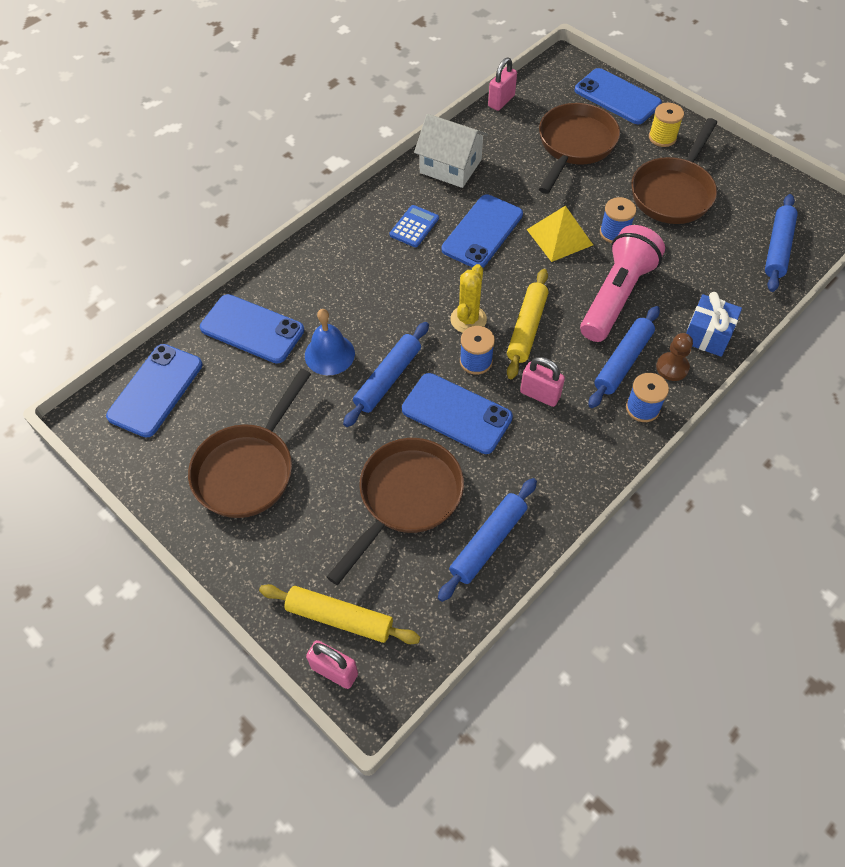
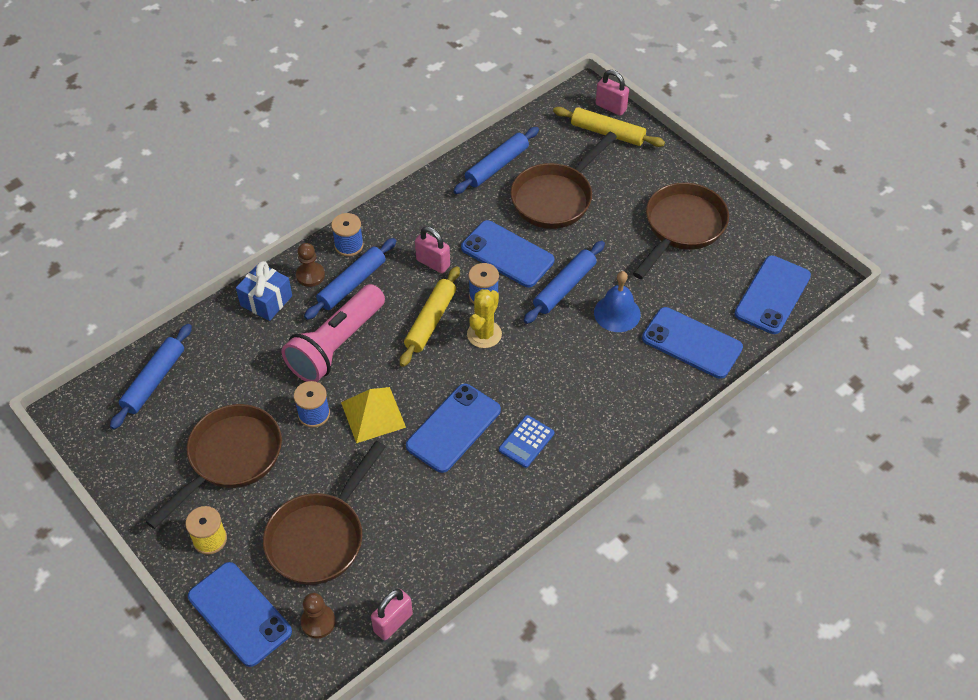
camera: 175 degrees left, 5 degrees down
(450, 166) = (475, 520): white house -> none
(557, 97) = (318, 622): none -> brown pawn

